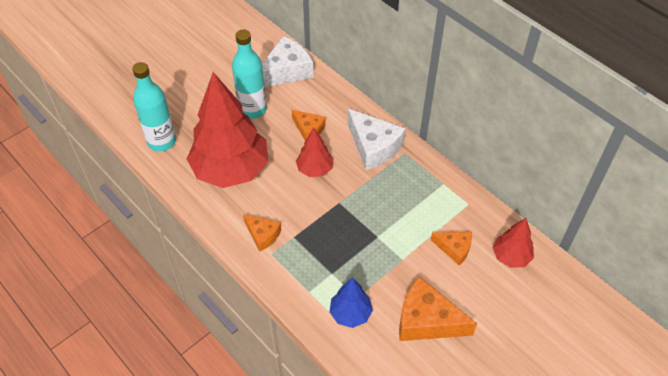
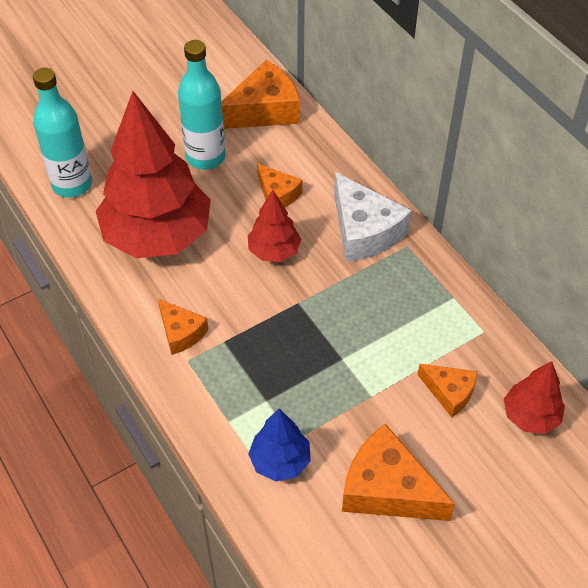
camera: 10 degrees right, 0 degrees up
(286, 71) = (264, 110): white cheese -> orange cheese

